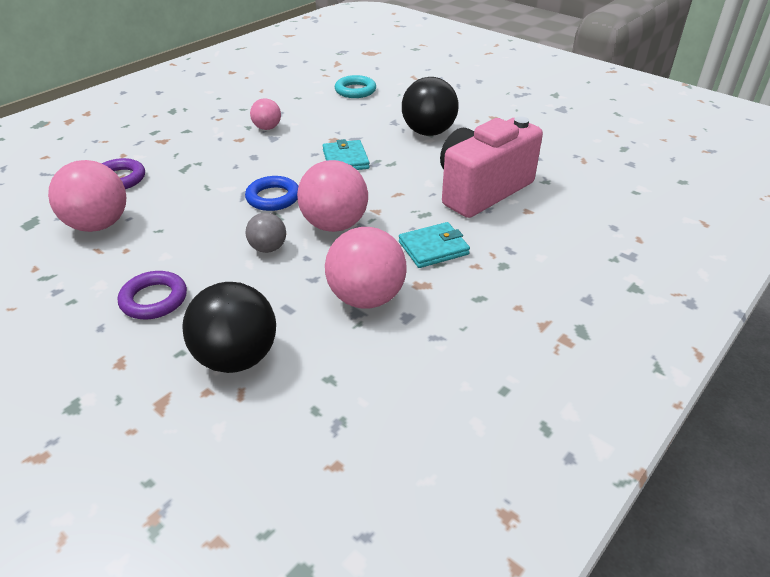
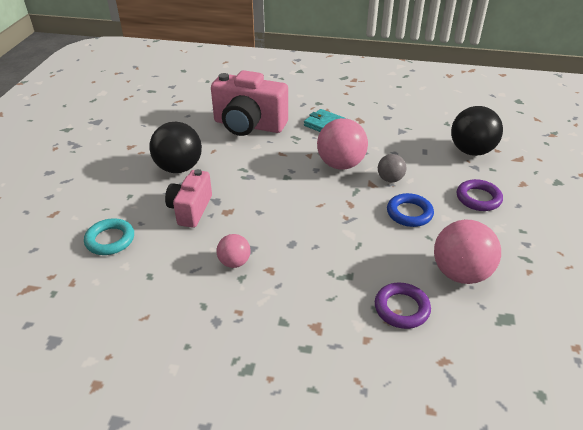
camera: 120 degrees left, 0 degrees up
(273, 197) = (338, 203): blue ring -> blue ring (409, 213)
(345, 159) = (255, 192): turquoise wallet -> none
(355, 125) = (191, 210): none -> pink camera
(366, 298) = (388, 131): pink ball -> none

